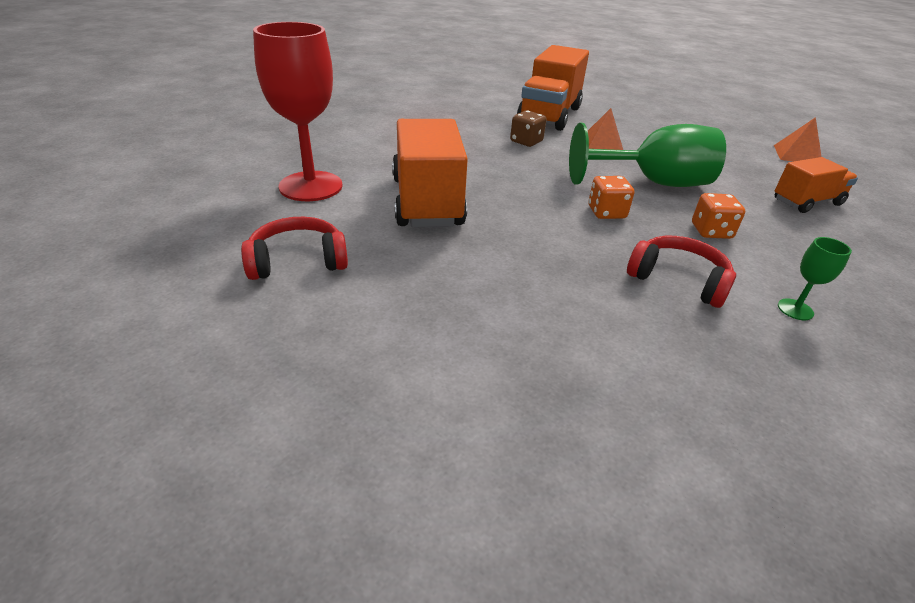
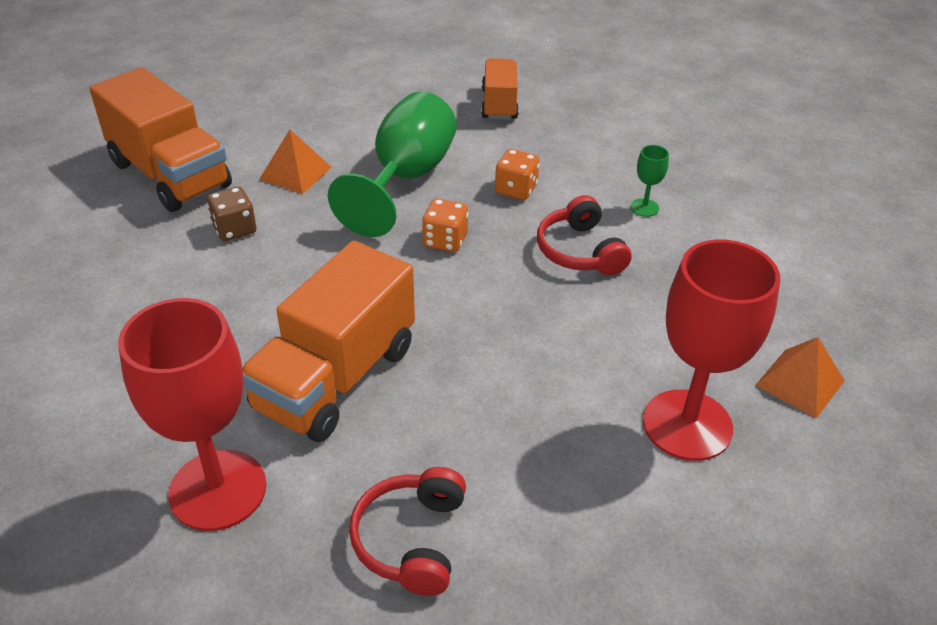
camera: 65 degrees left, 5 degrees up
(426, 201) = (336, 378): orange truck -> orange truck turned 75 degrees counterclockwise
(510, 394) = (687, 425): none -> red goblet
(678, 280) = (580, 251): red headphones -> red headphones turned 75 degrees counterclockwise
(797, 155) = (411, 54): orange pyramid -> orange pyramid (800, 382)

